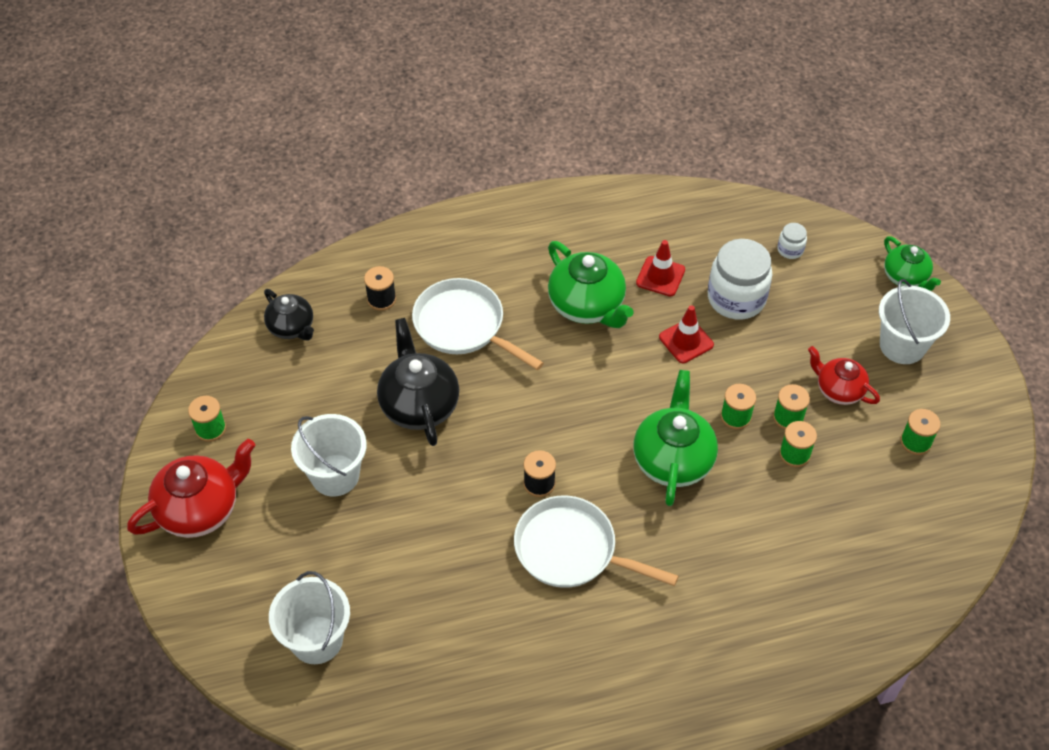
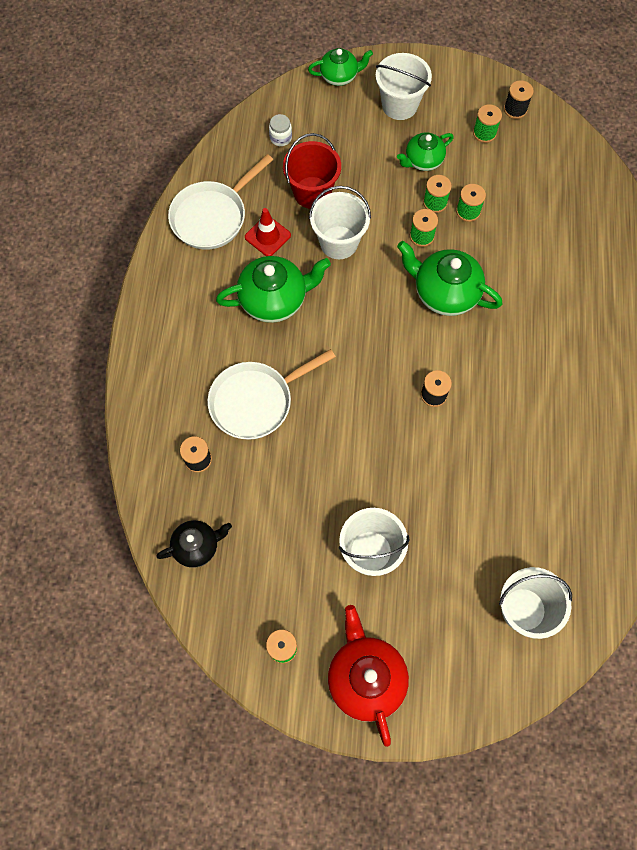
camera: 70 degrees left, 15 degrees up
(419, 405) = (324, 462): black teapot -> none
(572, 550) = (501, 392): white pan -> white pan (212, 216)
(686, 341) = (338, 242): red traffic cone -> white bucket
(736, 298) = (312, 192): white jar -> red bucket
(839, 390) = (423, 161): red teapot -> green teapot
(971, 466) = (515, 109): none -> black spool

